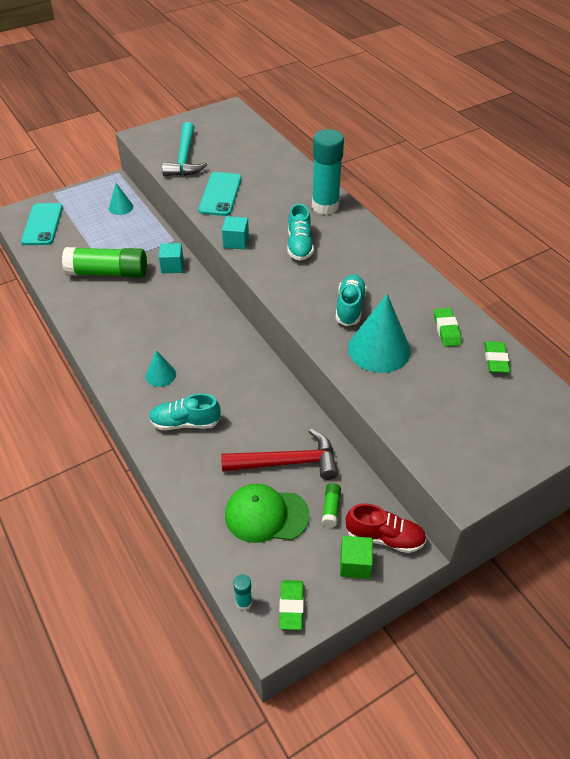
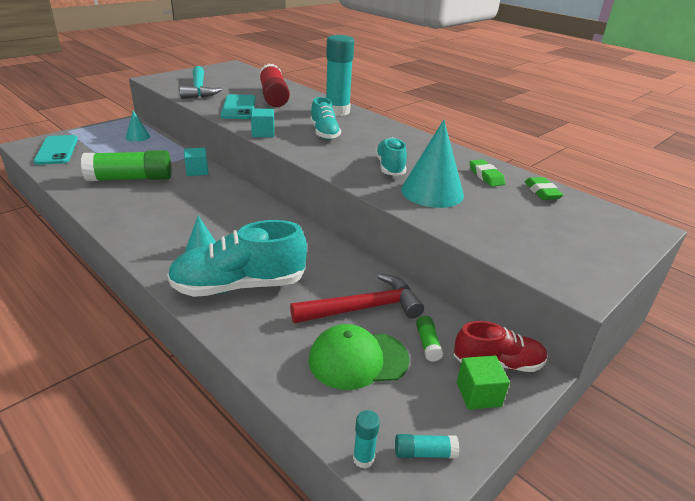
camera: 15 degrees left, 15 degrees down
(185, 423) = (239, 286): turquoise shoe -> turquoise shoe, size x1.66
(262, 175) = (273, 96): none -> red glue stick
(291, 606) = (424, 453): green eraser -> turquoise glue stick

